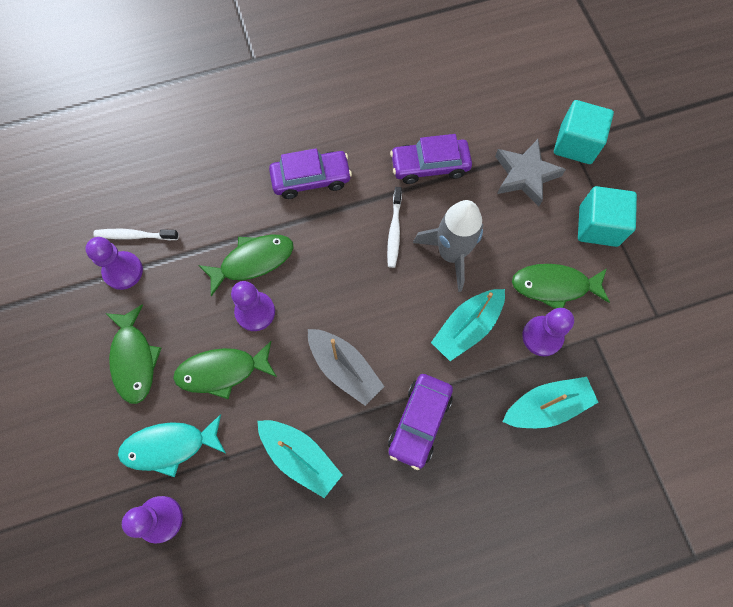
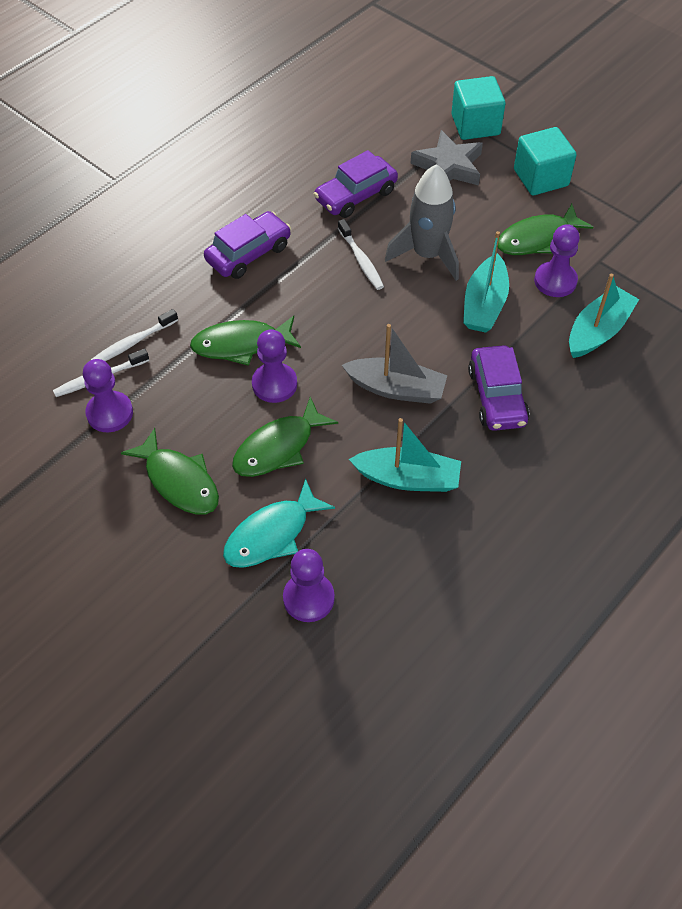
camera: 30 degrees left, 15 degrees down
(177, 217) = (133, 343): none -> white toothbrush
(253, 261) = (241, 344): green fish -> green fish turned 135 degrees counterclockwise

